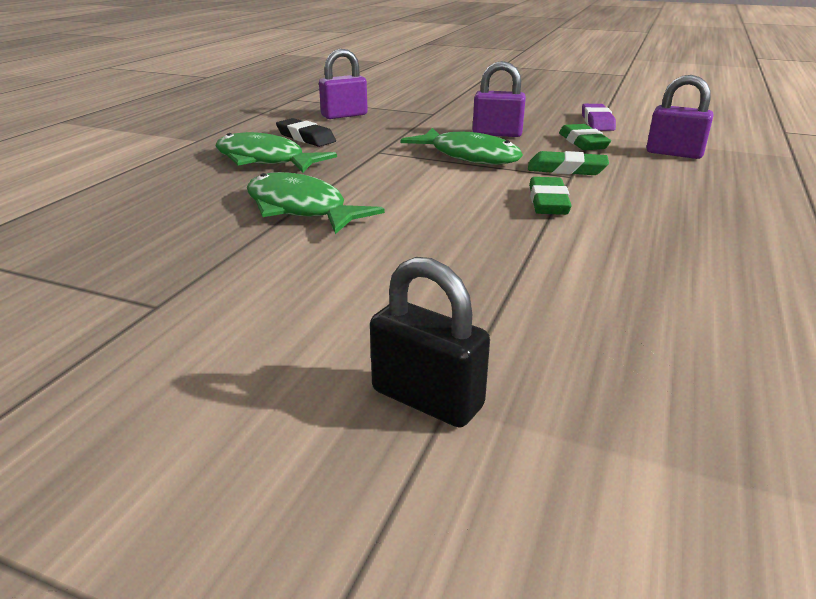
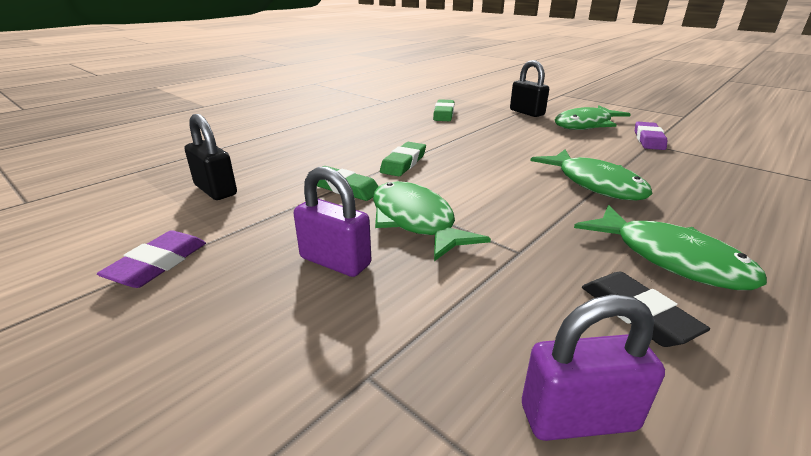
camera: 160 degrees left, 0 degrees up
(147, 320) = (648, 140): none -> purple eraser
(265, 357) = (585, 125): none -> green fish
(583, 142) = (263, 222): green eraser -> green eraser (444, 114)
(674, 153) = (216, 190): purple padlock -> black padlock

